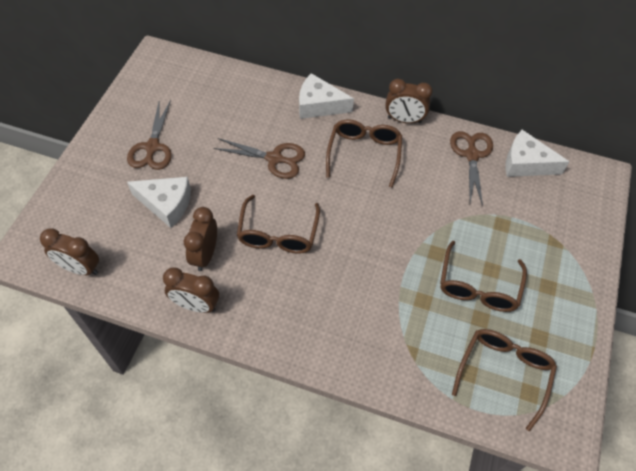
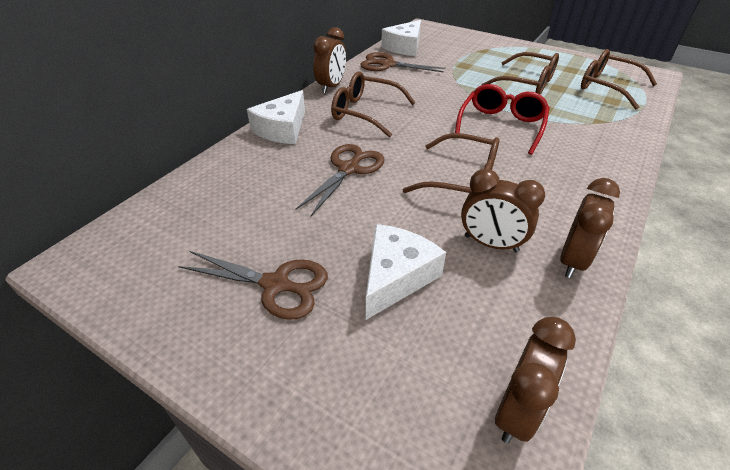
camera: 75 degrees left, 15 degrees down
(374, 261) = (501, 125): none -> red glasses

